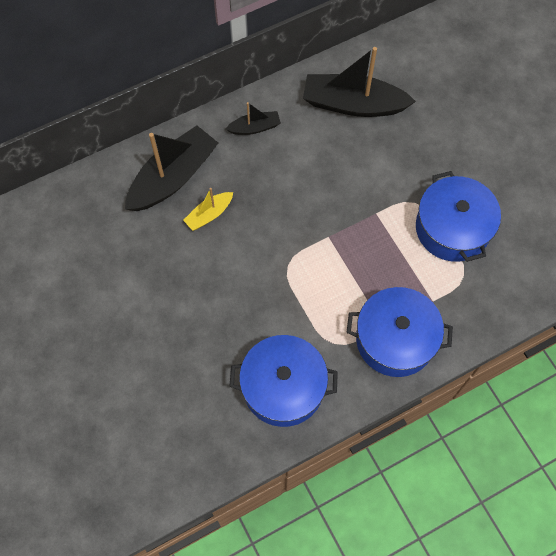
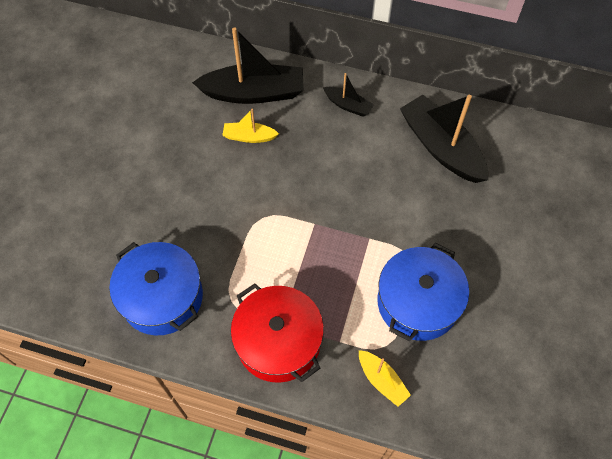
camera: 45 degrees right, 5 degrees down
(395, 339) = (278, 341): blue pot -> red pot
(485, 300) = (382, 380): none -> yellow boat

